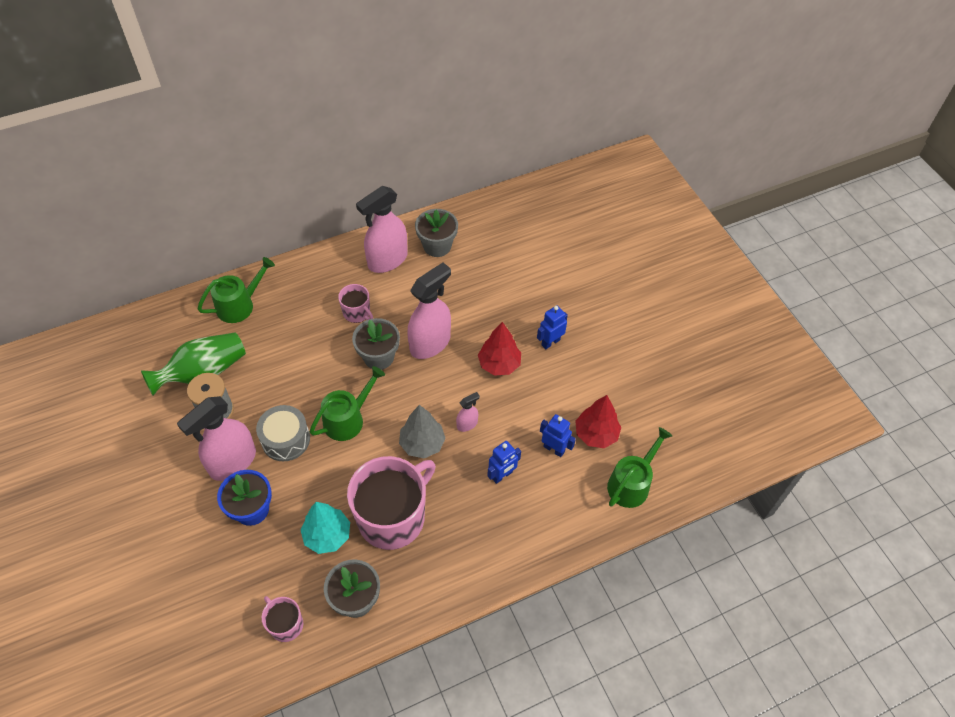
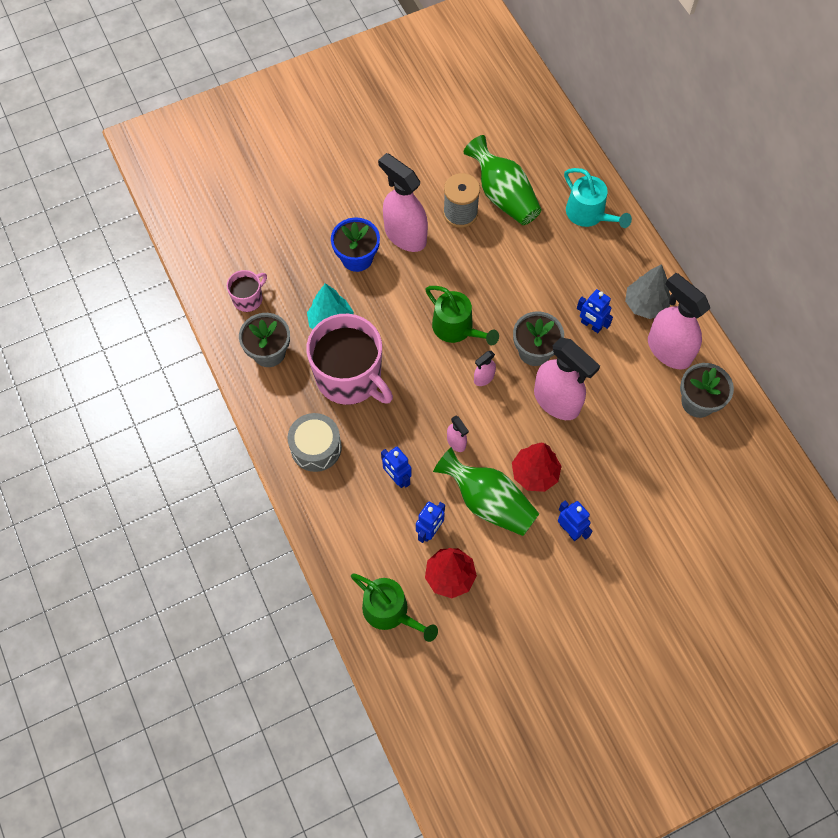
camera: 90 degrees right, 10 degrees up
(239, 305) = (589, 214): green watering can -> turquoise watering can
(285, 439) = (431, 276): grey drum -> grey drum (316, 447)
(357, 313) = (591, 325): pink mug -> blue robot
(403, 399) = (483, 378): none -> pink spray bottle
(422, 444) = (431, 399): grey tree -> grey tree (645, 305)
(526, 401) = (488, 502): none -> green vase

